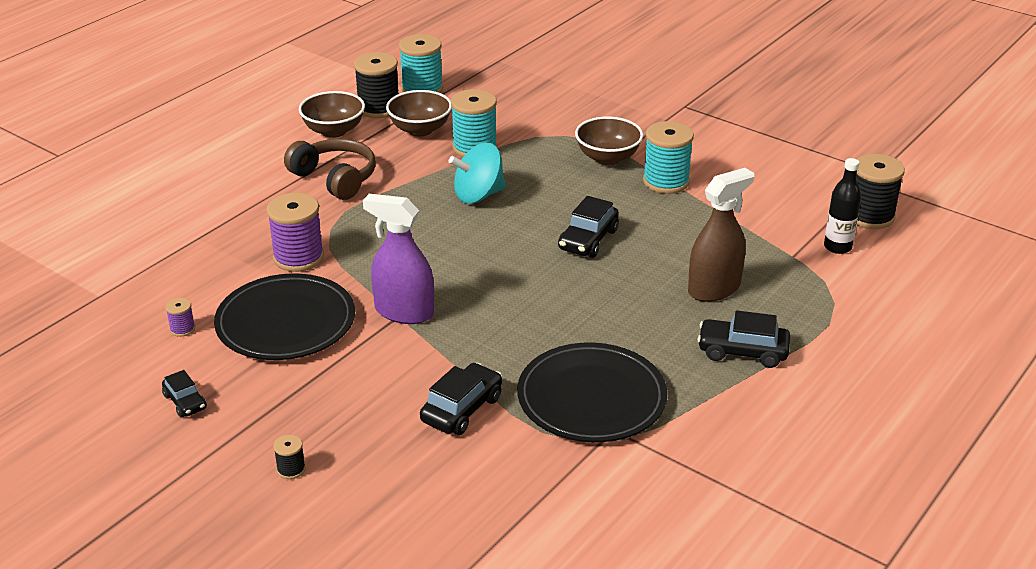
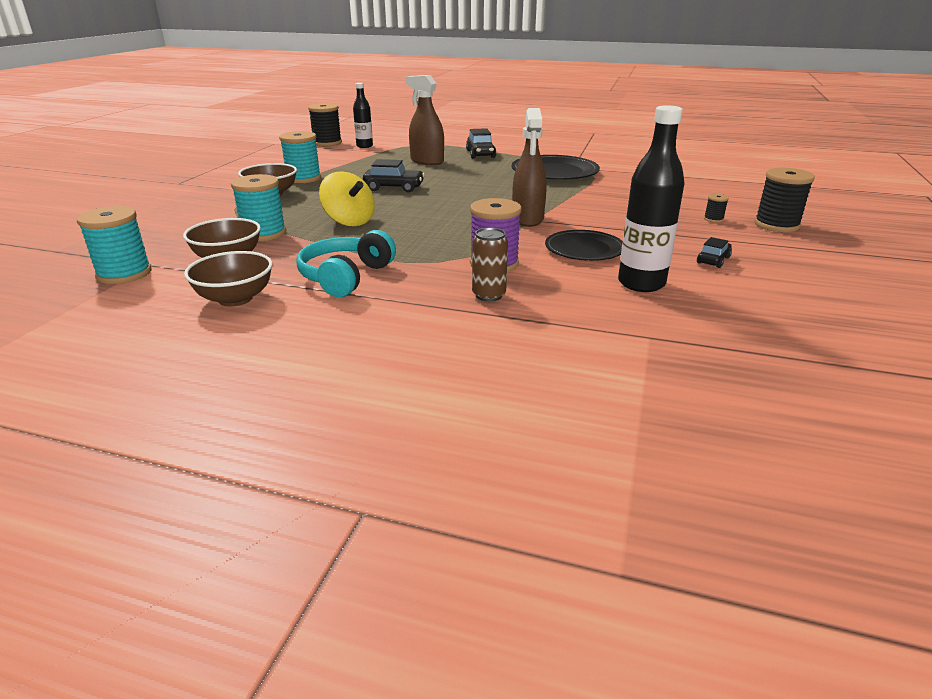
camera: 110 degrees left, 5 degrees down
(182, 329) = (641, 283): purple spool -> black bottle
(237, 239) = (489, 295): none -> brown can
(286, 323) = (584, 249): black plate -> black plate, size x0.66
(335, 178) = (346, 277): brown headphones -> turquoise headphones
(378, 108) = (174, 286): black spool -> black spool (776, 225)
(404, 312) = (527, 219): purple spray bottle -> brown spray bottle
(462, 409) = (602, 193): black car -> none
(478, 195) = (349, 221): turquoise spinning top -> yellow spinning top

